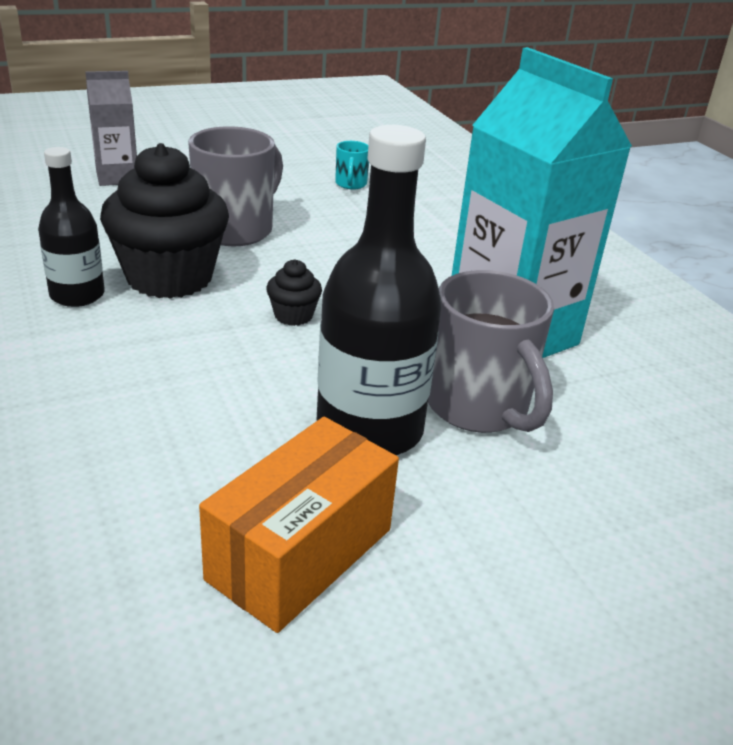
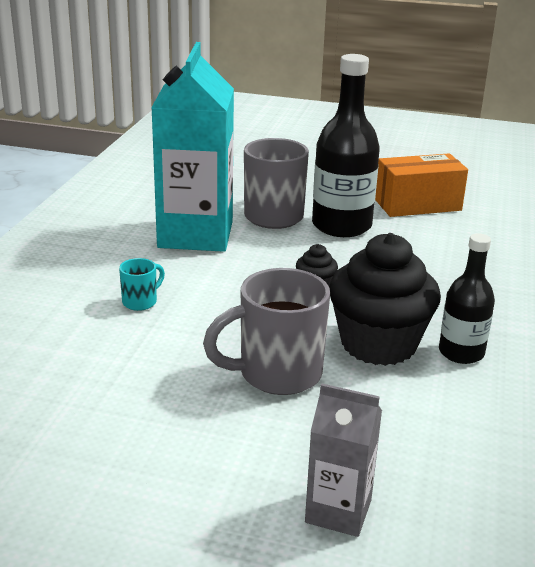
camera: 140 degrees left, 5 degrees down
(350, 184) = (85, 394): turquoise mug -> turquoise mug (141, 302)

